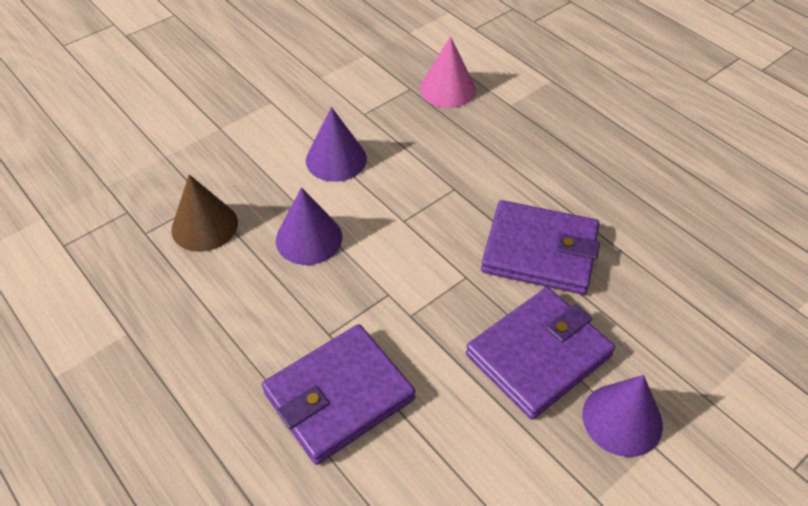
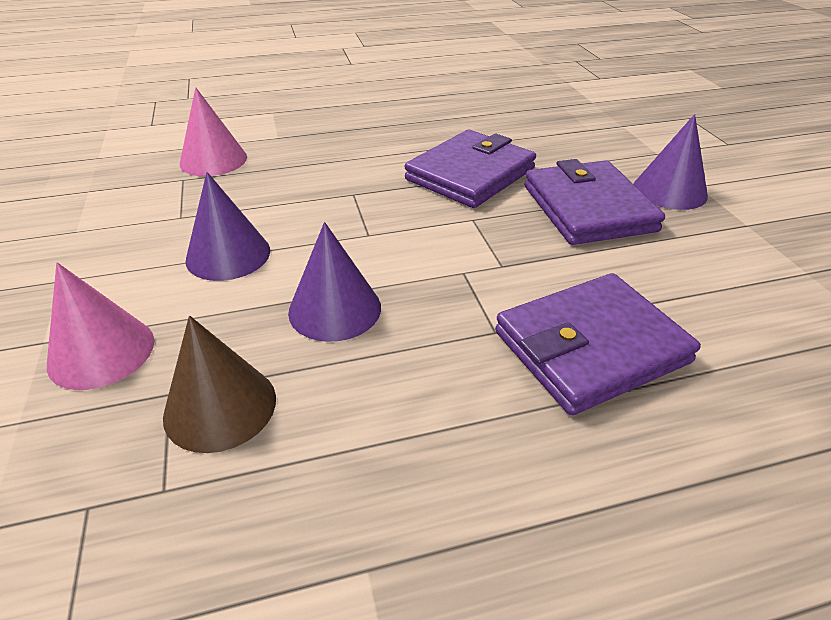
camera: 65 degrees left, 10 degrees down
(223, 155) = (101, 352): none -> pink cone
(339, 396) = (590, 347): purple wallet -> purple wallet turned 75 degrees clockwise

